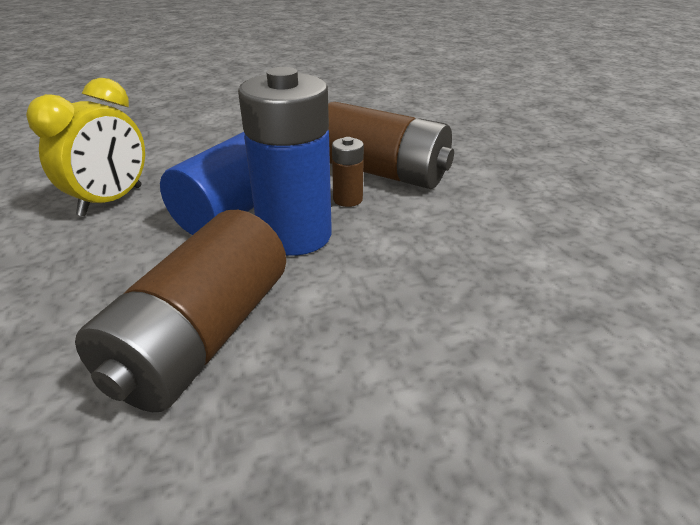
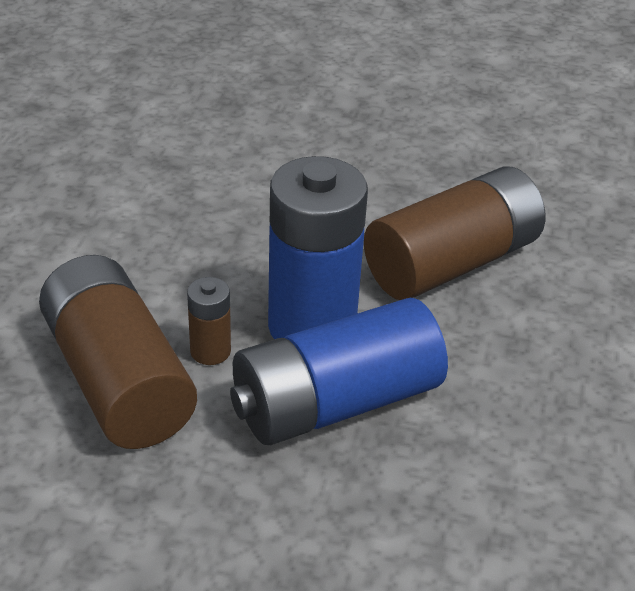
camera: 150 degrees left, 5 degrees up
(111, 201) = (506, 492): yellow clock -> none

